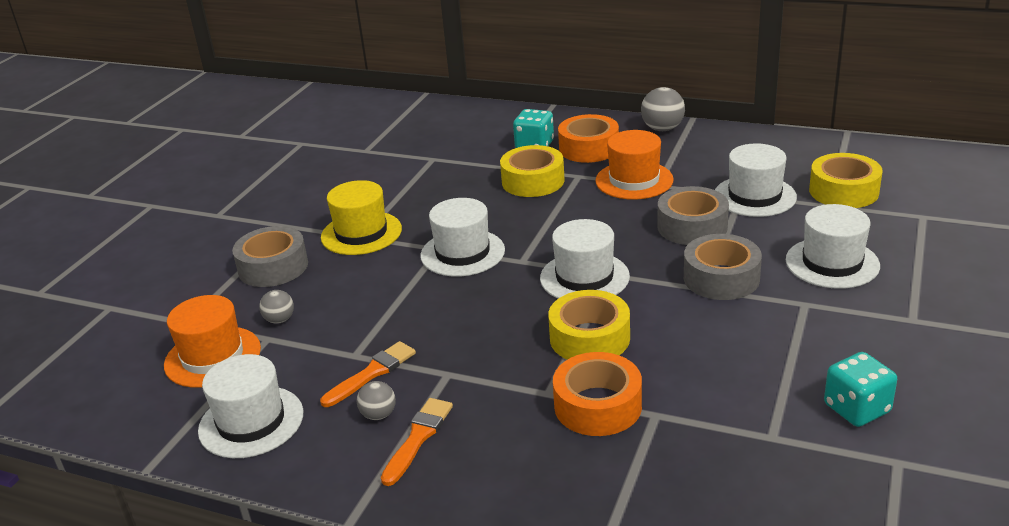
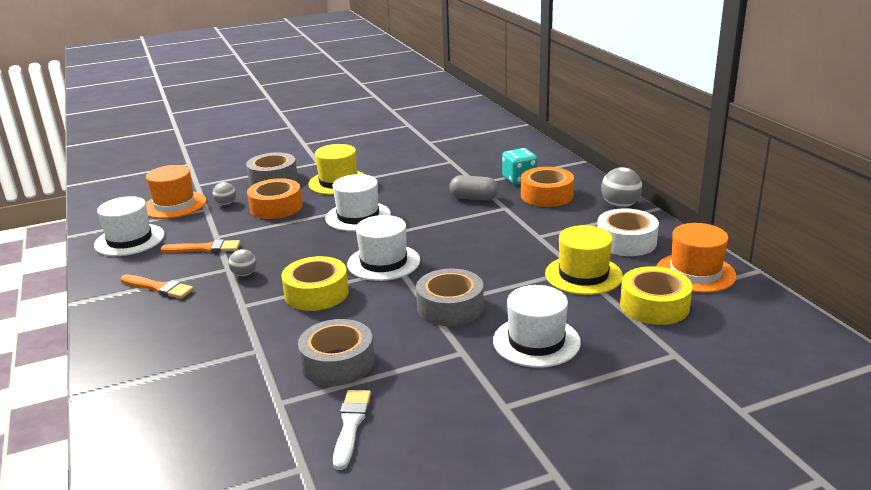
camera: 45 degrees right, 5 degrees down
(378, 415) = (169, 268): grey ball -> grey ball (244, 274)
(418, 438) = (159, 288): orange brush -> orange brush turned 45 degrees clockwise
(533, 181) = (474, 198): yellow tape -> grey capsule
(597, 406) = (246, 326): orange tape -> orange tape (276, 207)
(634, 180) = (530, 226): orange hat -> orange hat (695, 273)
(692, 226) = (502, 270): grey tape -> grey tape (338, 363)
(727, 155) = (626, 242): none -> white tape
(754, 196) = (583, 275): white hat -> yellow hat
(856, 408) = (351, 425): turquoise dice -> white brush

